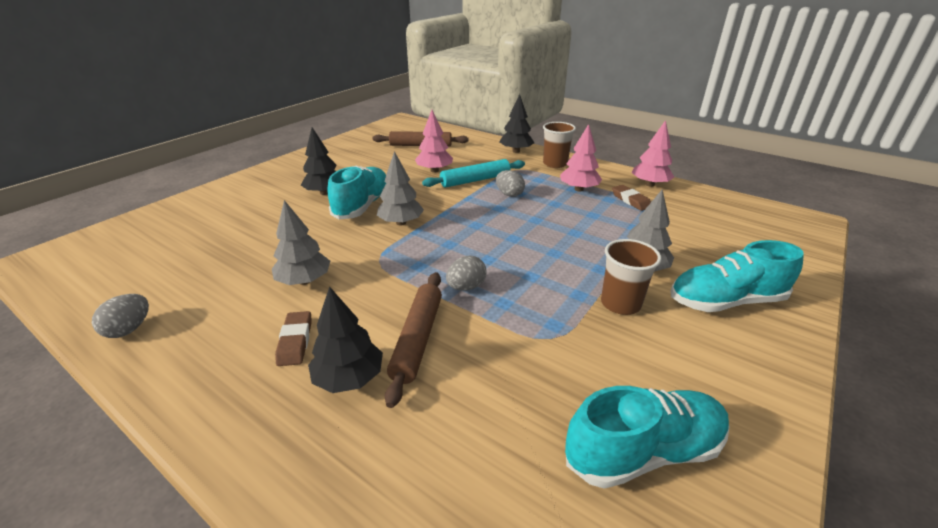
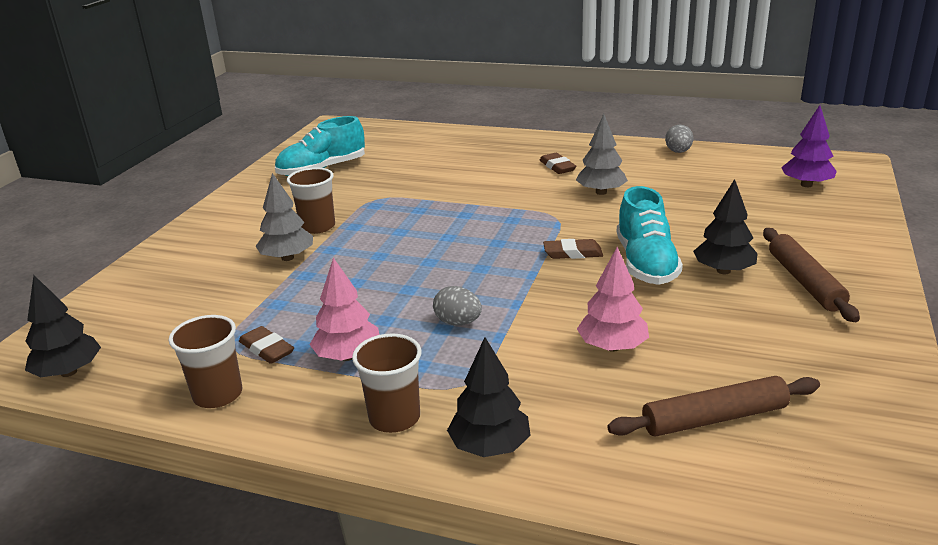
camera: 165 degrees right, 5 degrees down
(134, 244) = (806, 185): none -> purple tree
(349, 378) = (502, 162): black tree -> black tree (68, 372)
(401, 222) = (572, 253): grey tree -> brown eraser
(417, 339) = (474, 181): brown rolling pin -> brown rolling pin (804, 281)
(466, 287) = (457, 213): grey egg -> none
(475, 180) = (526, 339): turquoise rolling pin -> none
(650, 184) = (218, 395): pink tree -> brown cup
(725, 301) = (220, 245): turquoise shoe -> none

